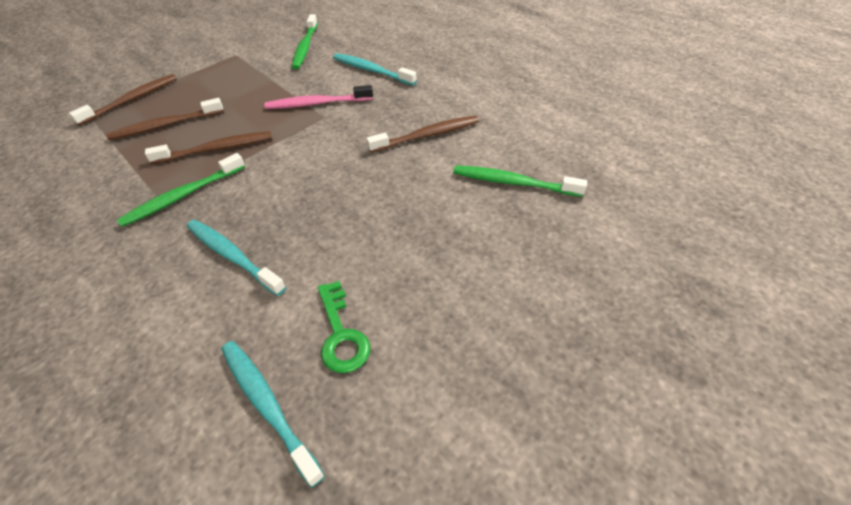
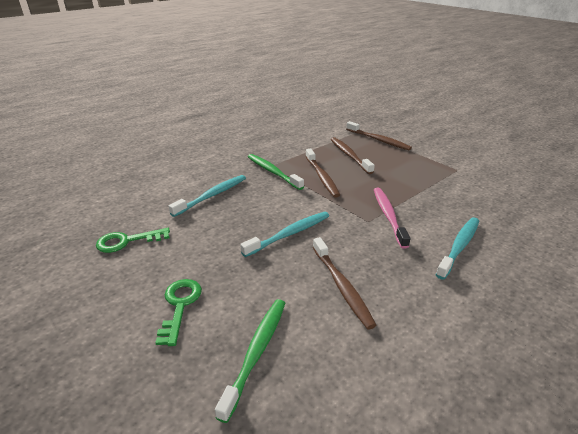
camera: 90 degrees right, 15 degrees down
(267, 405) = (96, 218): turquoise toothbrush -> turquoise toothbrush (289, 234)
(305, 47) = (488, 202): green toothbrush -> none
(464, 245) = (180, 305): none -> green key

